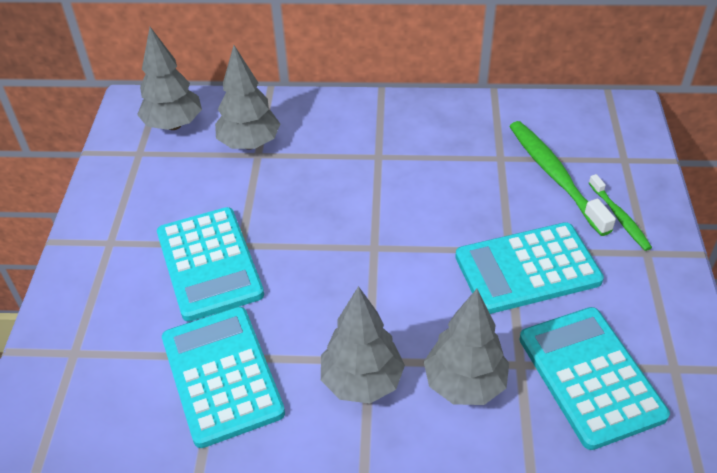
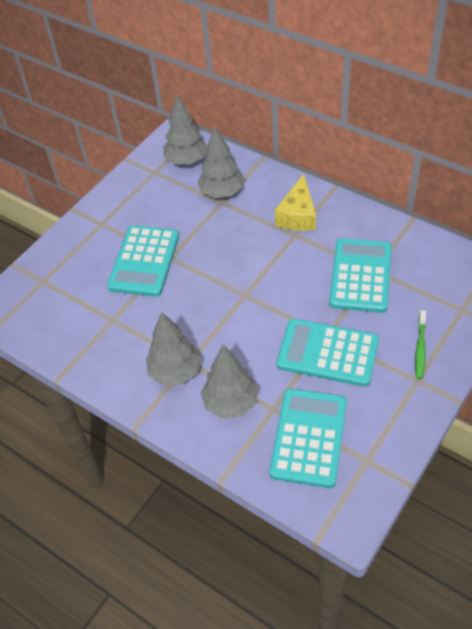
camera: 35 degrees right, 5 degrees up
(222, 375) = (105, 331): turquoise calculator -> turquoise calculator (360, 276)
(364, 134) = (297, 215): none -> yellow cheese
(555, 176) = (401, 299): green toothbrush -> none

